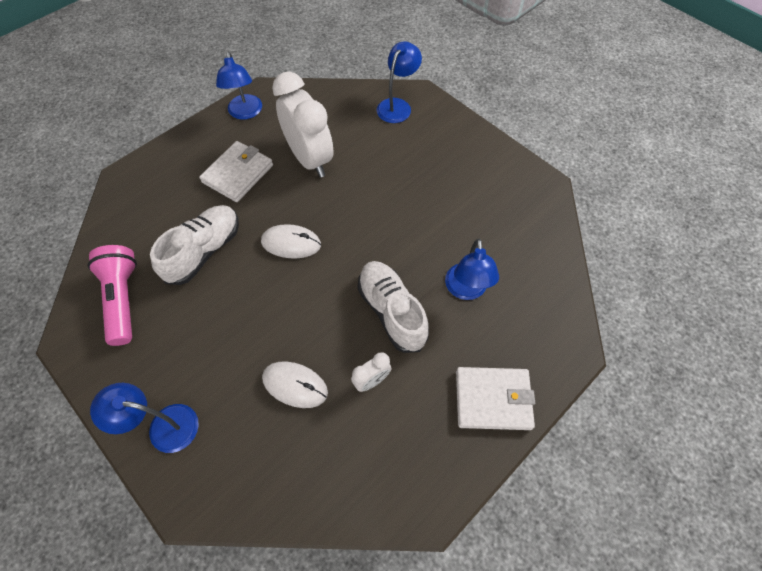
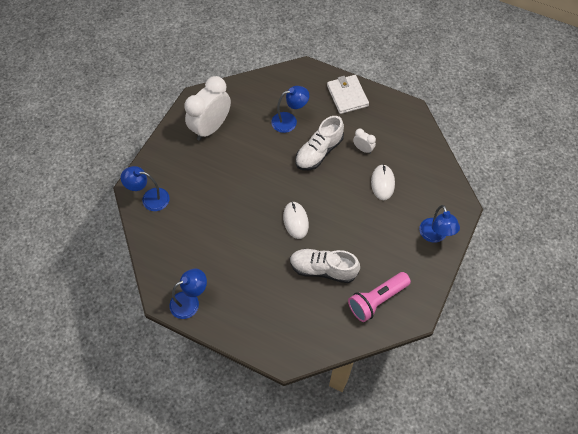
camera: 110 degrees left, 0 degrees up
(238, 174) = (252, 279): white wallet -> none
(310, 159) = (221, 237): white clock -> white clock (211, 127)

